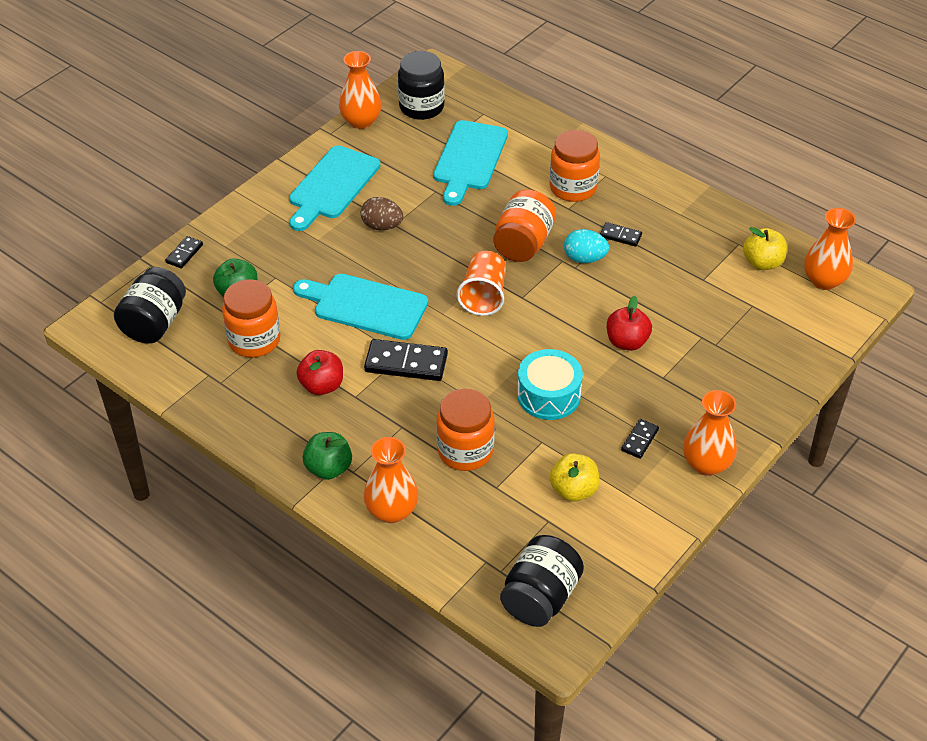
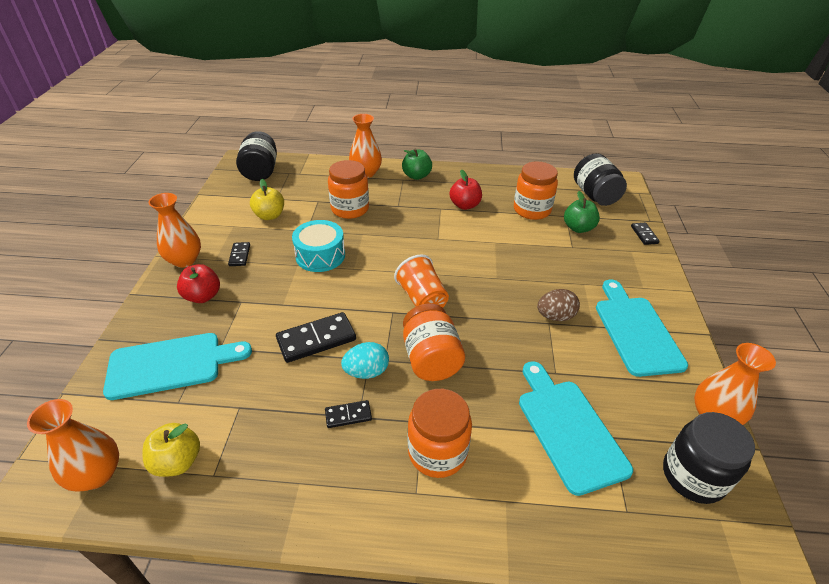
camera: 145 degrees right, 5 degrees down
(365, 306) = (494, 255): turquoise cutting board -> turquoise cutting board (171, 364)
(406, 363) = (430, 235): black domino -> black domino (316, 339)
(627, 342) = (284, 315): red apple -> red apple (203, 296)

